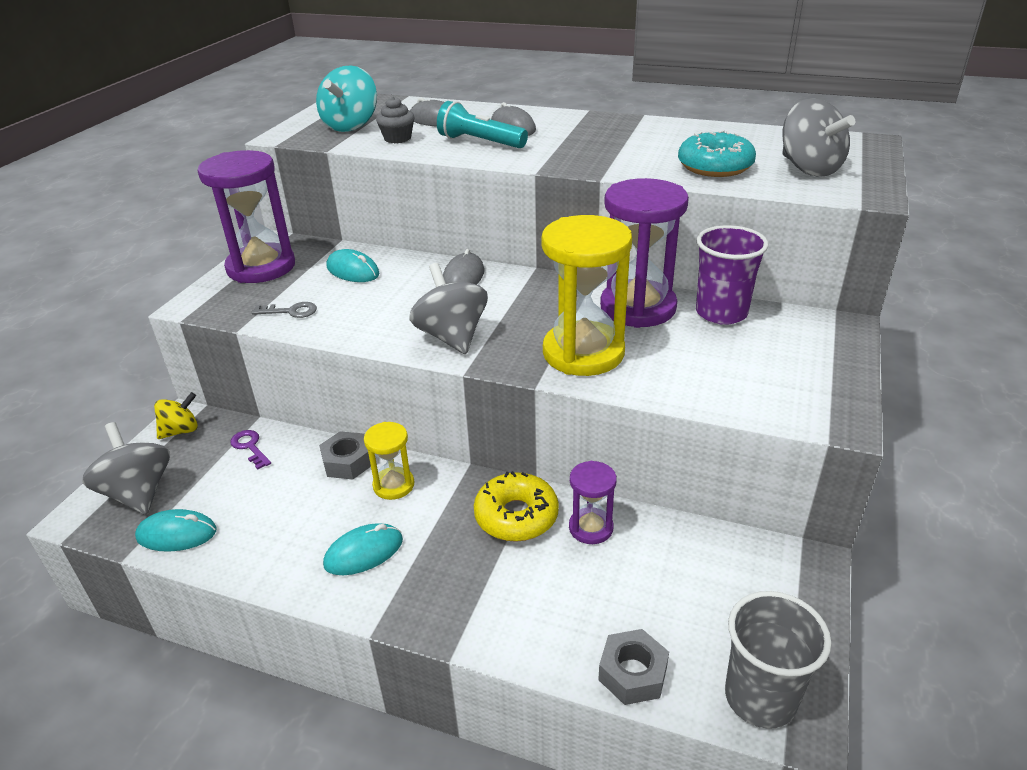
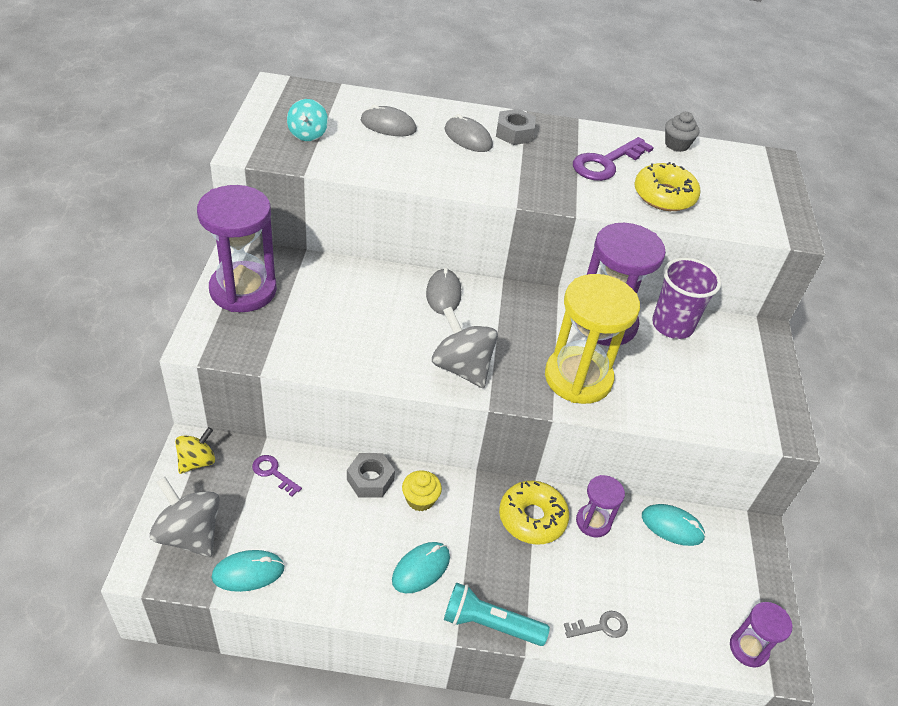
camera: 20 degrees left, 10 degrees up
(290, 311) = (301, 346): grey key -> grey key (601, 626)
(351, 126) = (308, 134): turquoise spinning top -> turquoise spinning top, size x0.63
(353, 270) = (336, 290): turquoise mouse -> turquoise mouse (672, 526)
(393, 485) = (420, 499): yellow hourglass -> yellow cupcake
(397, 138) = (365, 155): grey cupcake -> grey cupcake (676, 145)
(480, 142) = (447, 161): turquoise flashlight -> turquoise flashlight (490, 624)
(632, 673) = (659, 644): grey nut -> grey nut (514, 133)
(658, 143) = (606, 163): none -> purple key
(715, 166) = (664, 196): turquoise donut -> yellow donut
(760, 697) = (748, 648): grey cup -> purple hourglass
(809, 169) = (738, 198): grey spinning top -> none

